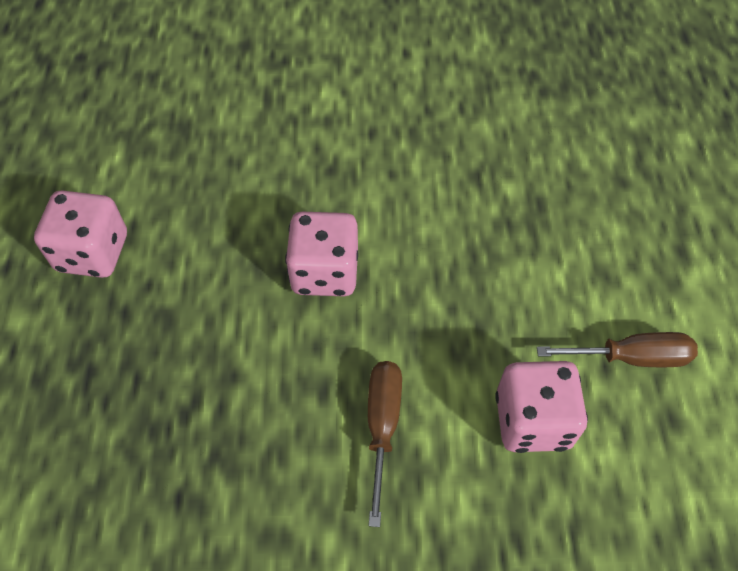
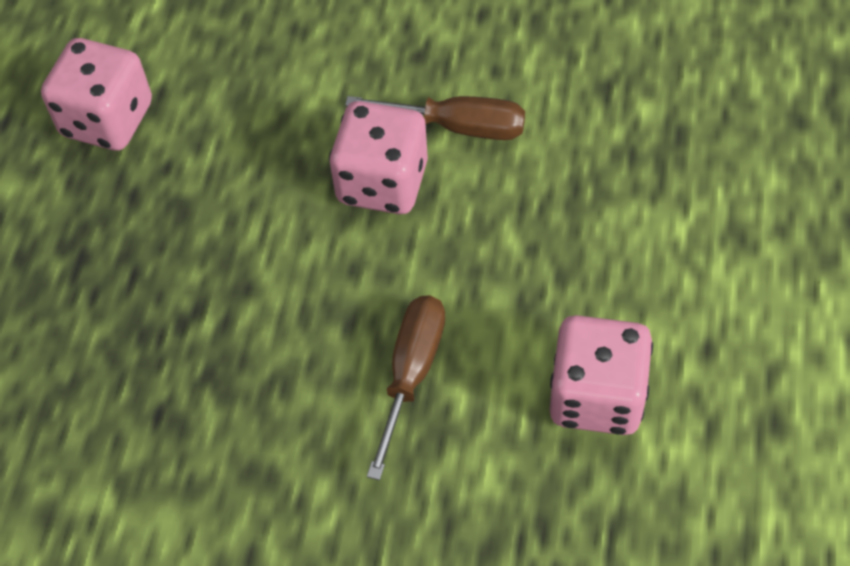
camera: 15 degrees right, 0 degrees up
(630, 357) = (743, 342): brown screwdriver -> brown screwdriver (458, 126)

